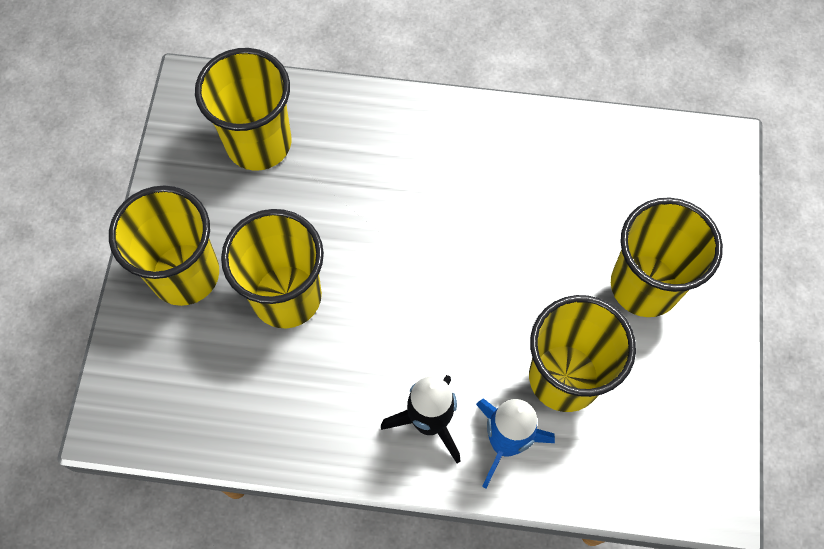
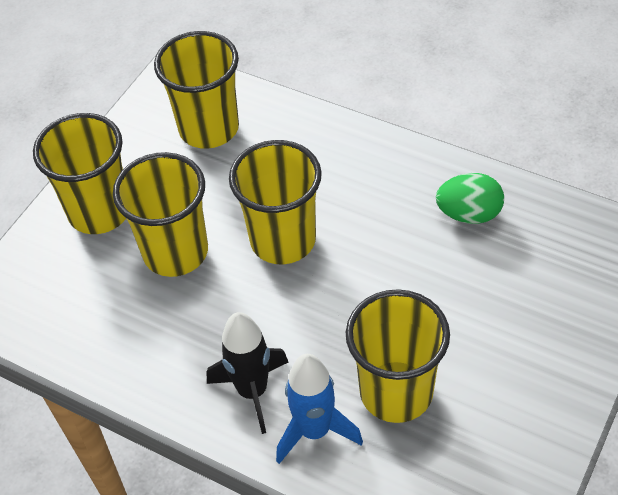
camera: 25 degrees right, 15 degrees down
(558, 166) = (469, 214): none -> green egg
(644, 285) = (509, 336): yellow cup -> yellow cup (283, 240)

